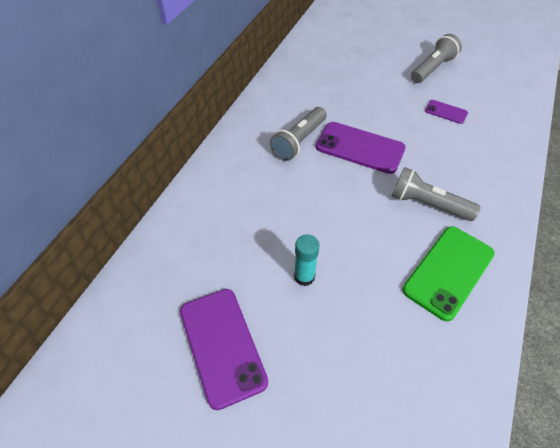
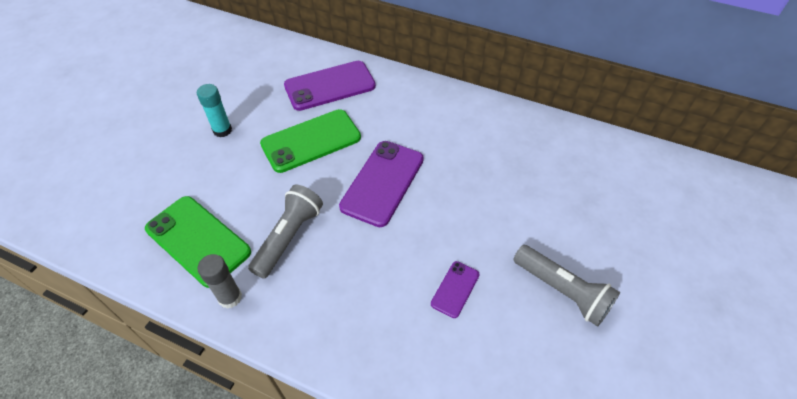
camera: 90 degrees right, 0 degrees up
(222, 345) = (176, 84): purple phone -> purple phone (330, 86)
(299, 141) = (394, 130): grey flashlight -> none
(315, 198) = (311, 141): none -> green phone
(495, 237) = (230, 297): none -> grey glue stick

